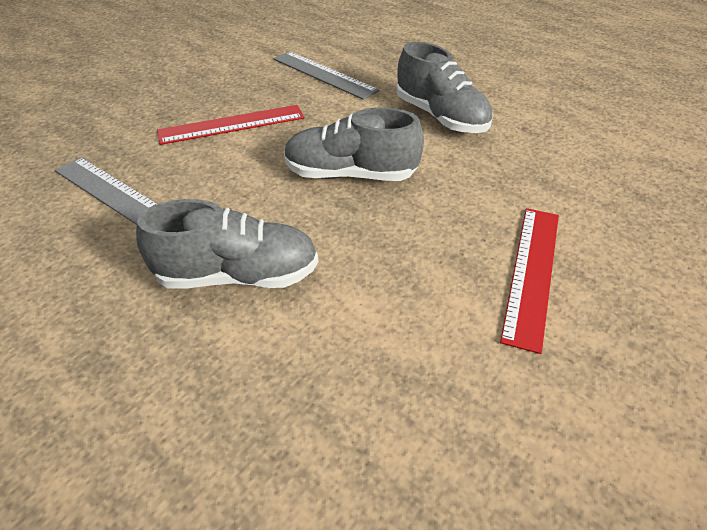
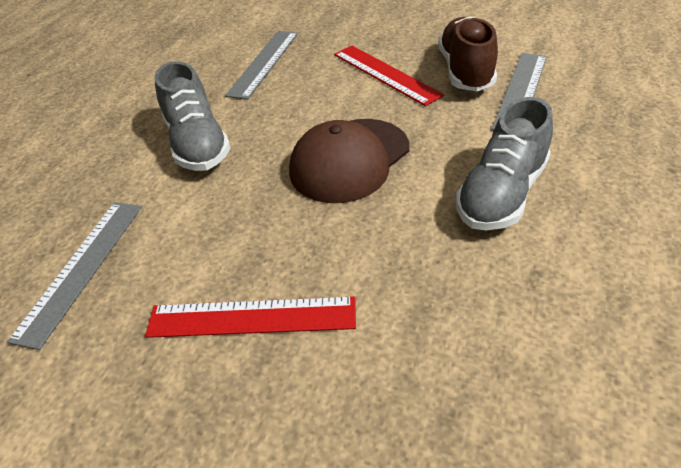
camera: 75 degrees right, 0 degrees up
(271, 87) = (465, 71): none -> brown shoe
(350, 174) = (349, 160): grey shoe -> brown cap
(414, 412) = (81, 268): none -> grey ruler

